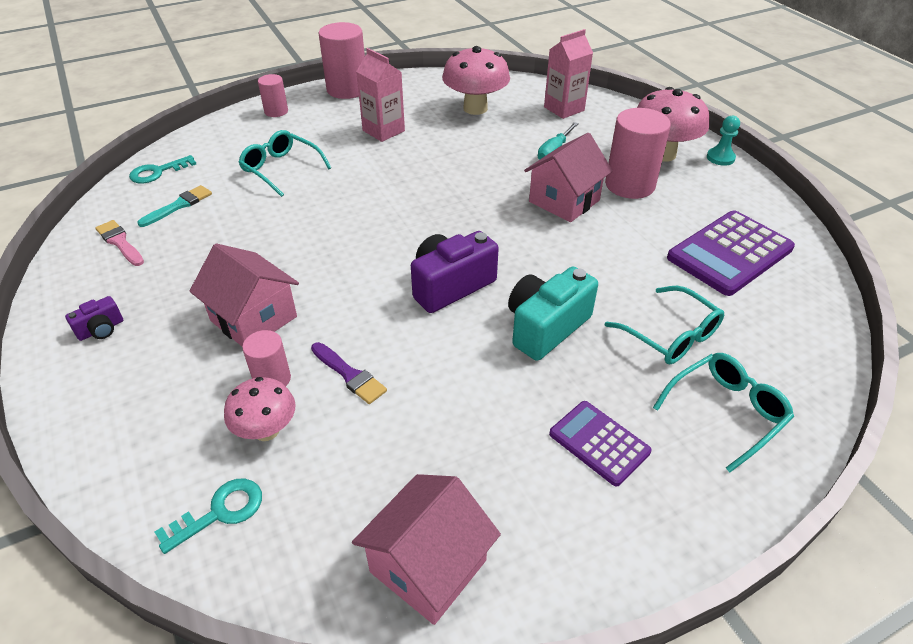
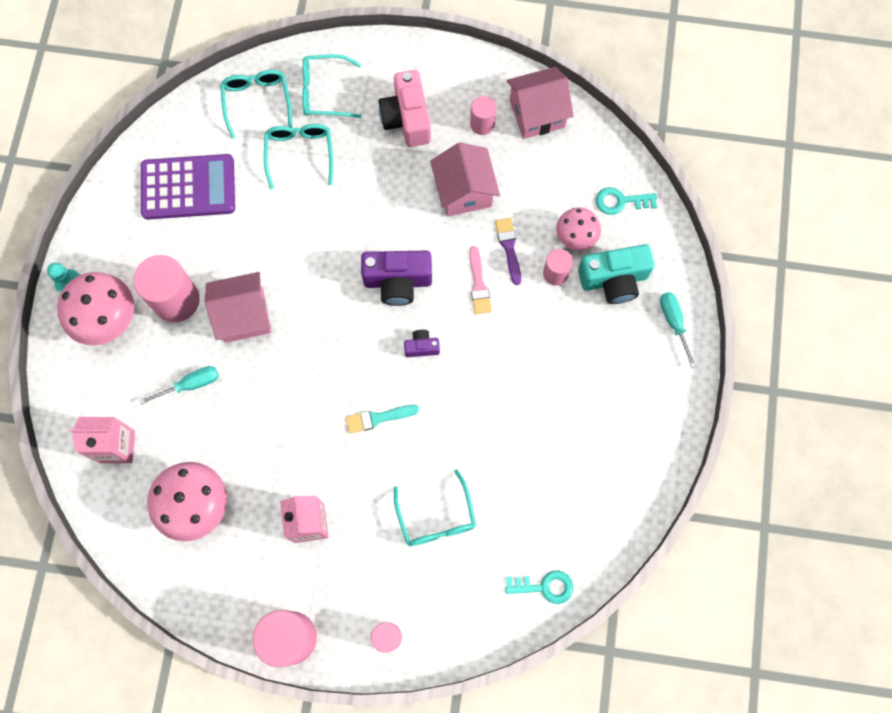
camera: 145 degrees left, 30 degrees up
(82, 407) = (673, 322): none -> turquoise screwdriver
(101, 329) = (646, 389): purple camera -> purple camera (421, 347)
(120, 242) = (607, 490): pink brush -> pink brush (478, 284)
(179, 205) = (545, 515): turquoise brush -> turquoise brush (378, 418)
(253, 318) = (543, 335): pink house -> pink house (464, 191)
(496, 498) = (482, 124): none -> pink cylinder
(546, 327) = (367, 208): turquoise camera -> turquoise camera (614, 280)
(599, 443) = (407, 119): purple calculator -> pink camera
(777, 357) = (257, 102): none -> turquoise glasses

